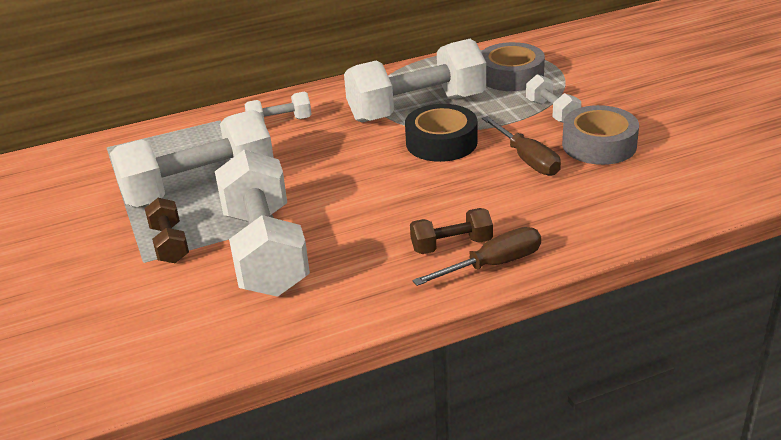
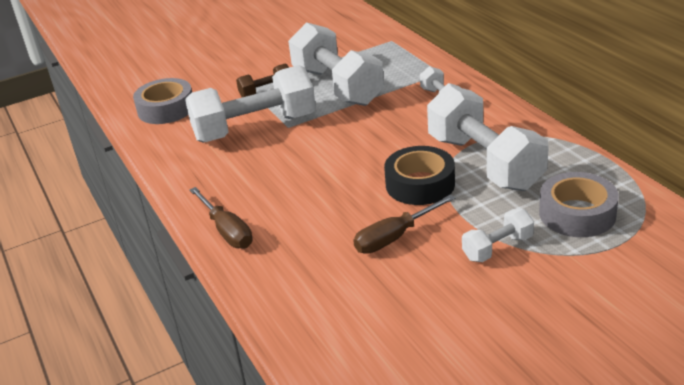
camera: 85 degrees right, 0 degrees up
(451, 245) = (255, 207): brown dumbbell -> none
(599, 145) = (430, 284): grey tape -> grey tape (166, 109)

